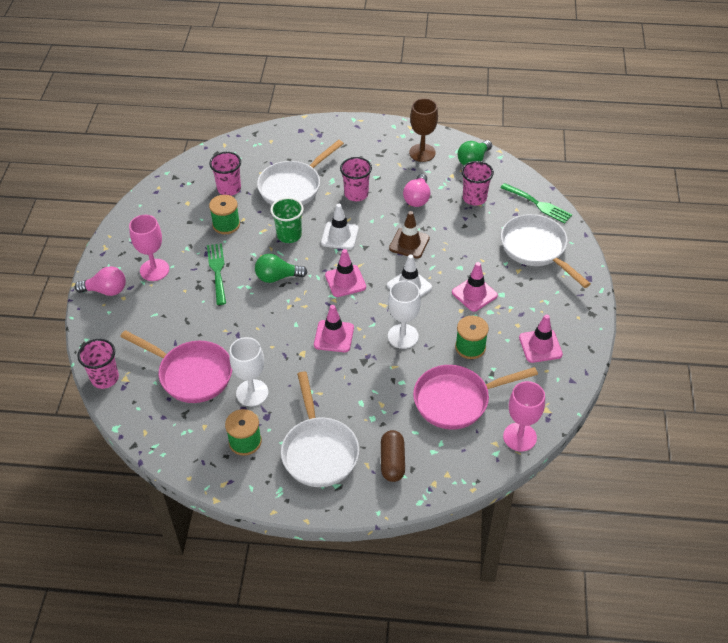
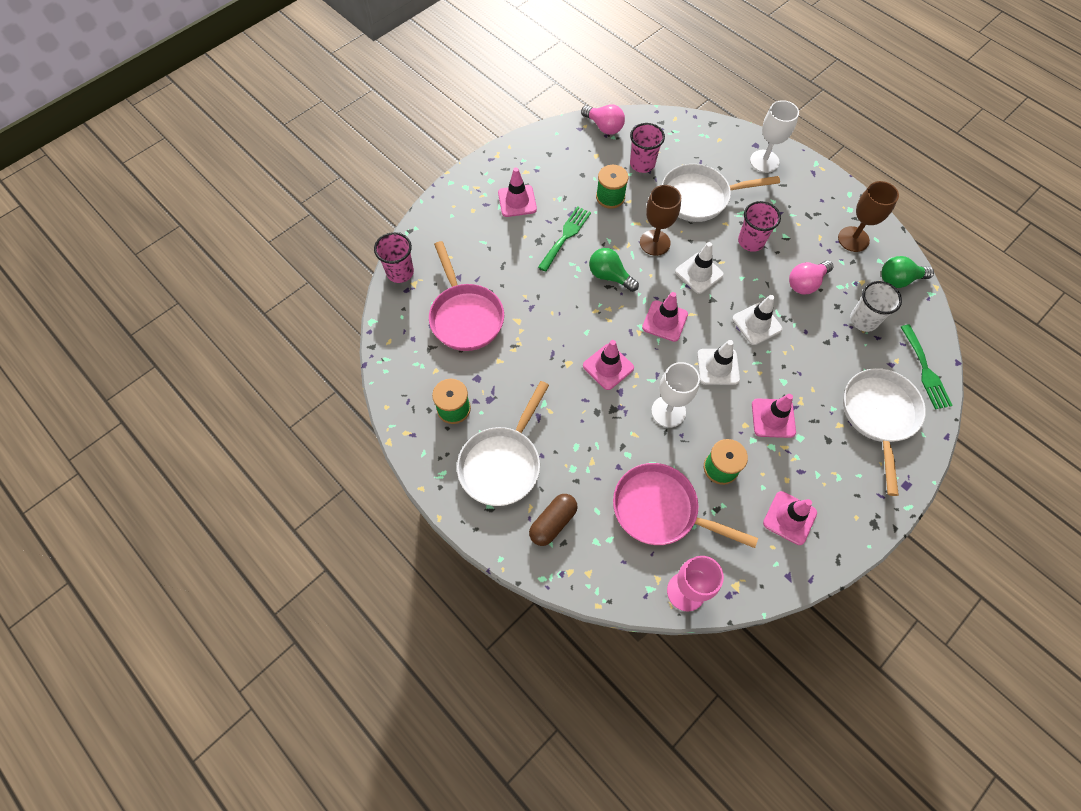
camera: 40 degrees right, 15 degrees up
(106, 290) = (465, 195): pink light bulb -> pink light bulb (604, 127)
(154, 270) = (517, 201): pink goblet -> pink traffic cone
(252, 393) = (496, 369): white goblet -> white goblet (764, 161)
(289, 235) = (655, 243): green cup -> brown goblet
(409, 243) = (756, 324): brown traffic cone -> white traffic cone
(474, 198) = (863, 320): pink cup -> white cup

